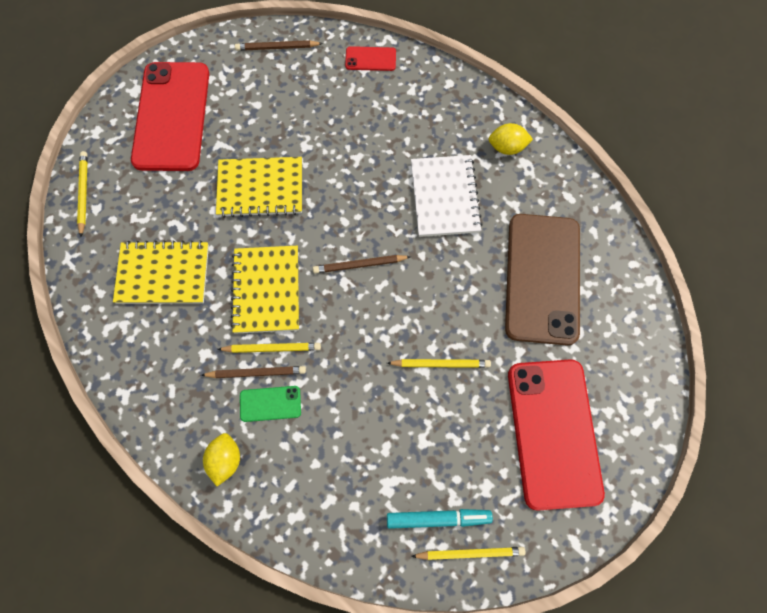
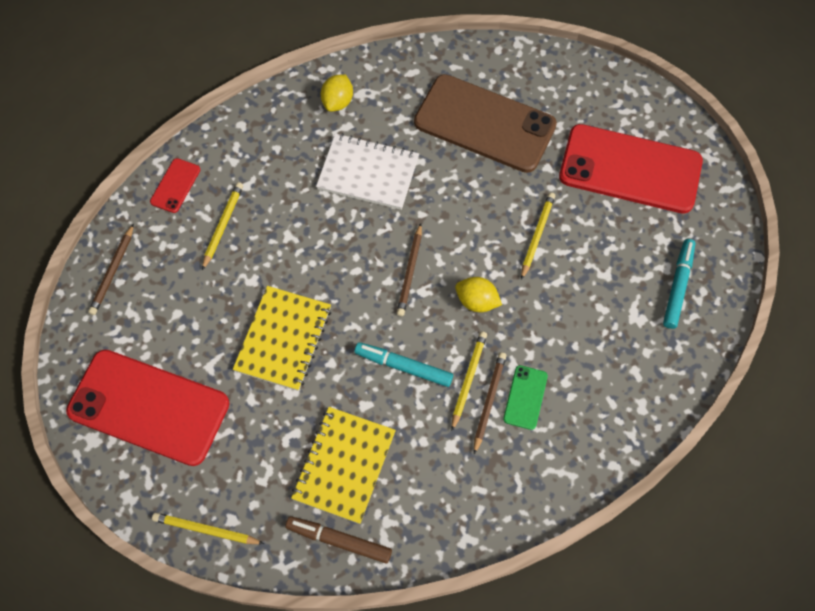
camera: 70 degrees left, 5 degrees down
(98, 292) = (339, 540): none -> brown marker
(225, 460) = (568, 455): yellow lemon -> yellow lemon (477, 301)
(266, 290) = (403, 366): yellow notebook -> turquoise marker
(470, 553) = (714, 271): yellow pencil -> yellow pencil (223, 225)

